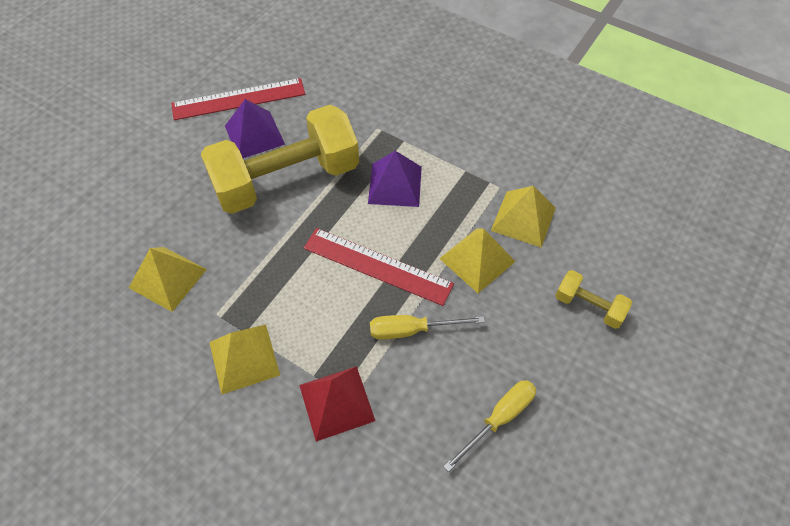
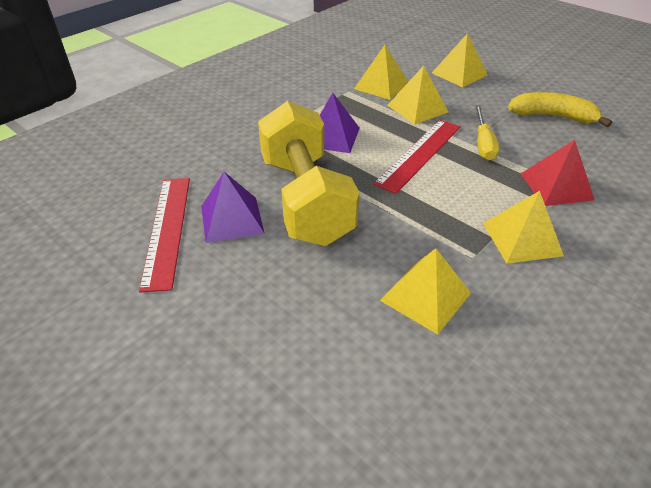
camera: 80 degrees left, 15 degrees down
(499, 419) = (552, 116): yellow screwdriver -> yellow banana
(589, 306) = (459, 74): yellow dumbbell -> yellow pyramid

